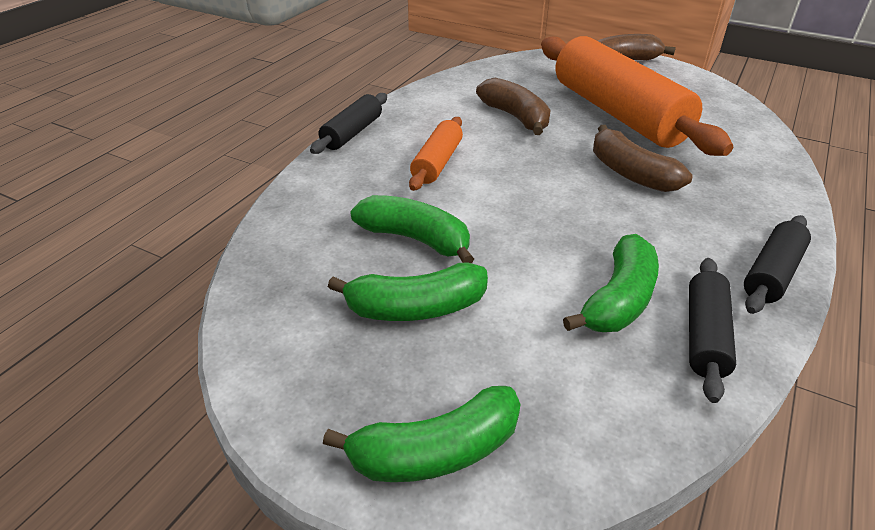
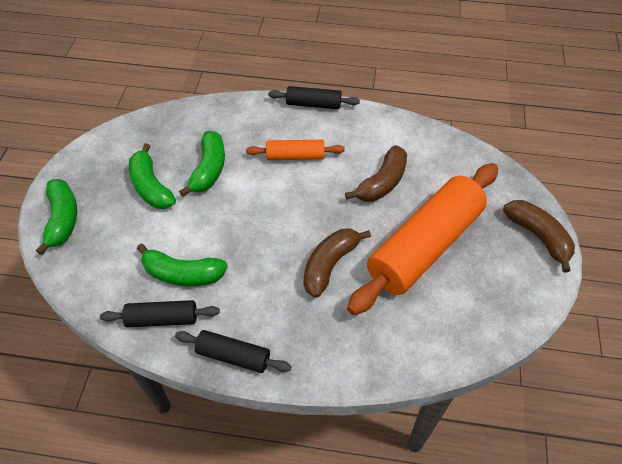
camera: 70 degrees right, 15 degrees up
(436, 451) = (62, 219): green banana -> green banana turned 150 degrees counterclockwise

